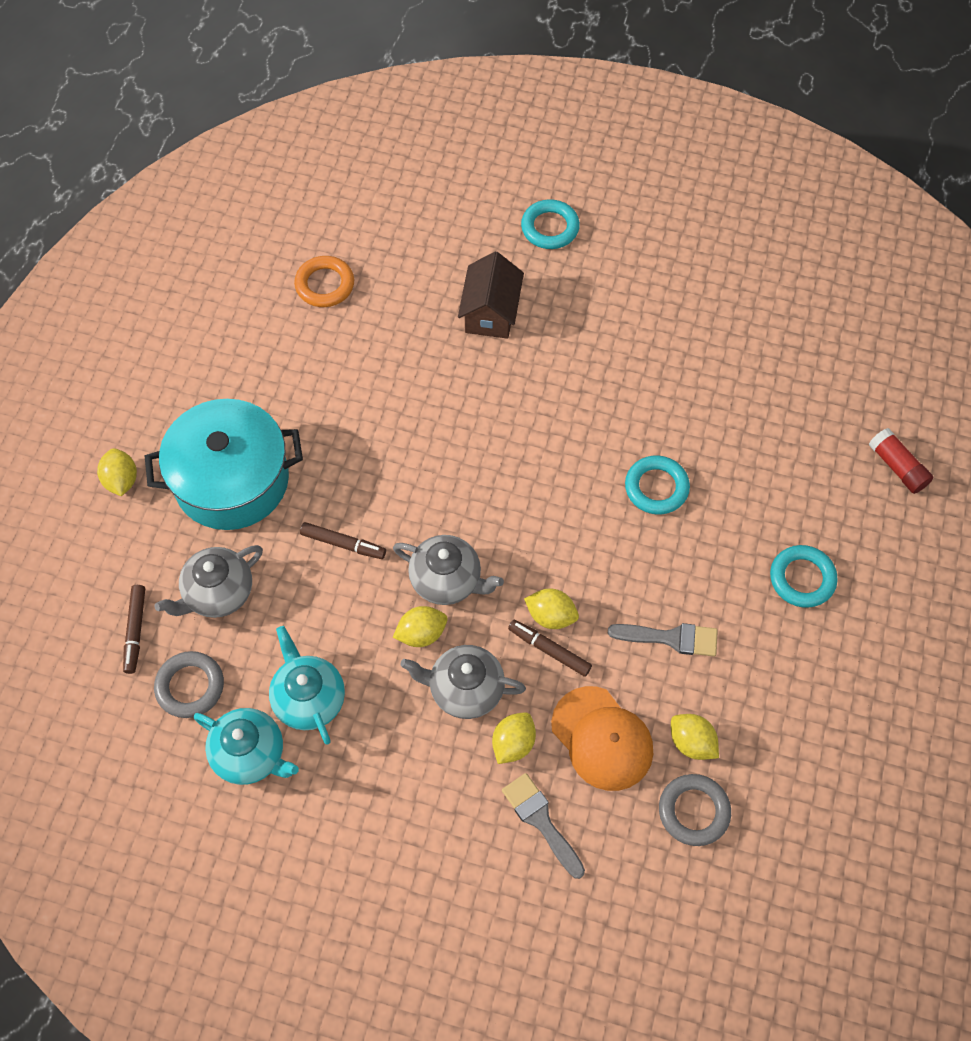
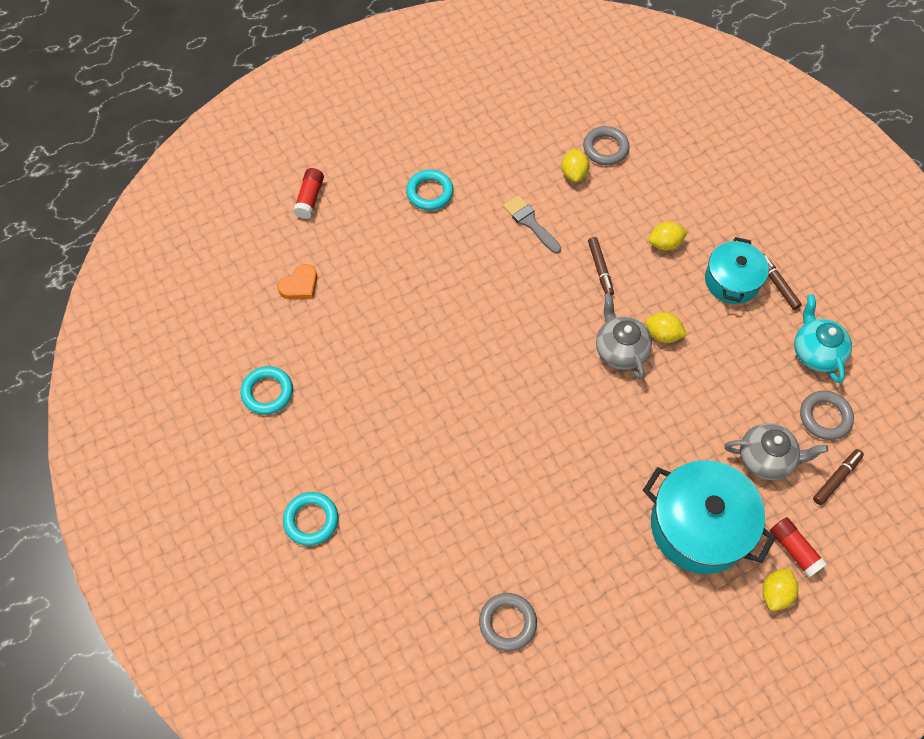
camera: 135 degrees left, 0 degrees up
(130, 531) = (794, 549): none -> red glue stick
(309, 698) = (758, 353): turquoise teapot -> none
(325, 285) = (507, 623): orange ring -> grey ring
(343, 544) = (662, 422): brown marker -> brown marker (777, 284)
(404, 762) = (732, 281): none -> turquoise pot
(465, 689) = (665, 288): grey teapot -> none
(491, 312) = (419, 493): brown house -> none
(541, 821) = (685, 202): grey brush -> none
(551, 616) = (581, 284): yellow lemon -> none
(602, 738) = (616, 210): orange cap -> none
(656, 488) = (448, 298): turquoise ring -> turquoise ring (267, 392)
(794, 382) = (299, 285): none -> orange heart

